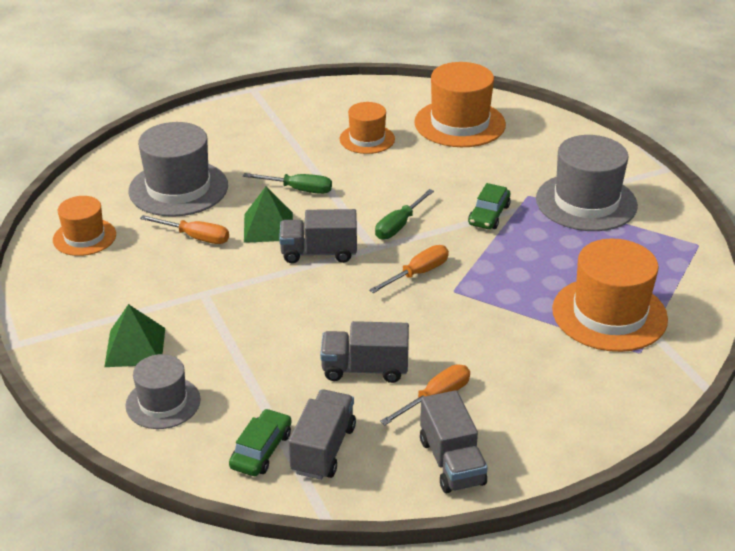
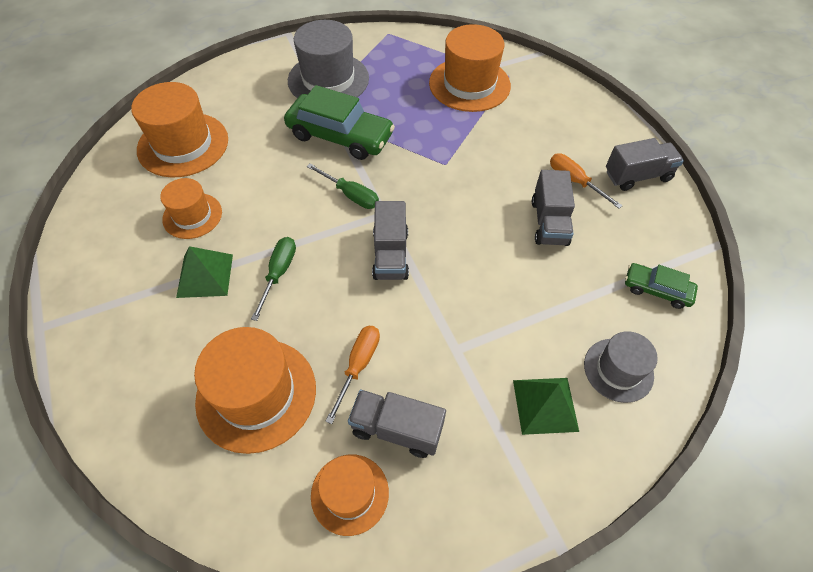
camera: 90 degrees left, 20 degrees up
(178, 188) = (256, 394): grey hat -> orange hat
(268, 227) = (344, 298): green pyramid -> green pyramid (205, 275)
(323, 449) = (645, 249): grey truck -> grey truck (397, 429)
(418, 273) = (422, 185): orange screwdriver -> none
(489, 215) = (340, 136): green car -> green car, size x1.88

